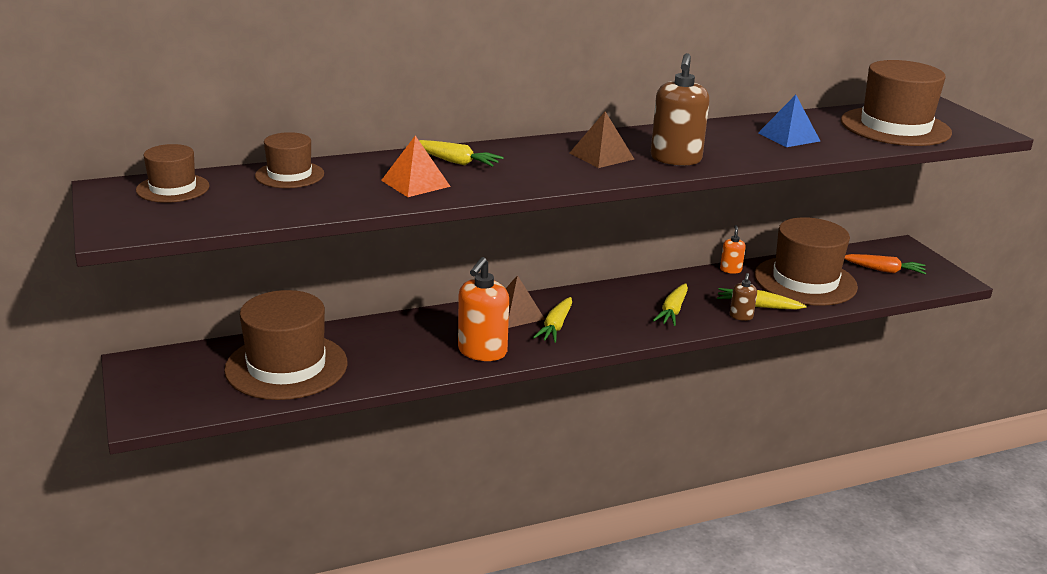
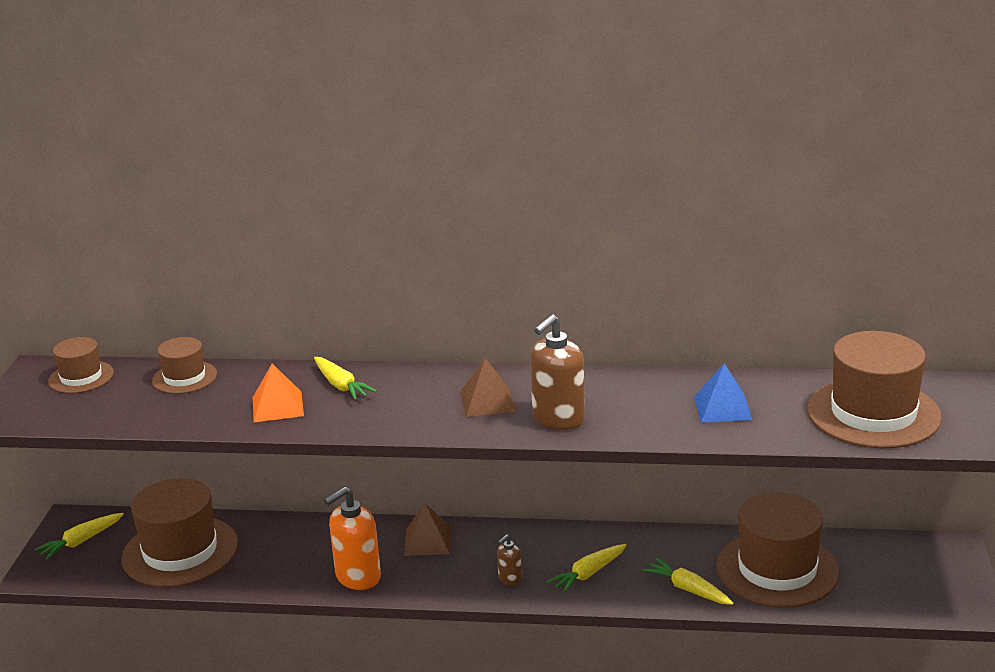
camera: 30 degrees right, 0 degrees up
(555, 327) = (452, 565): yellow carrot -> yellow carrot (81, 542)
(730, 270) = (704, 536): orange soap dispenser -> none
(741, 316) = (656, 598): brown soap dispenser -> brown soap dispenser (510, 579)
(884, 270) = (892, 576): orange carrot -> none

